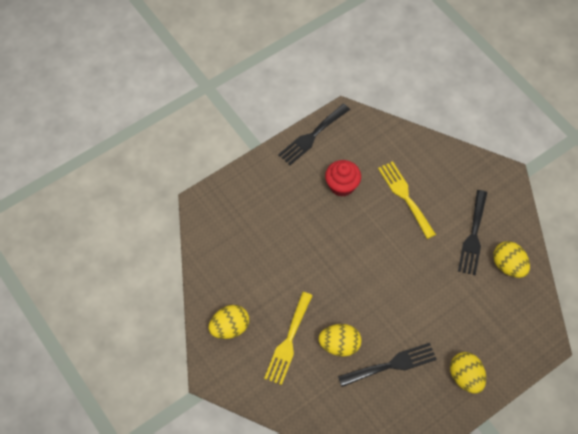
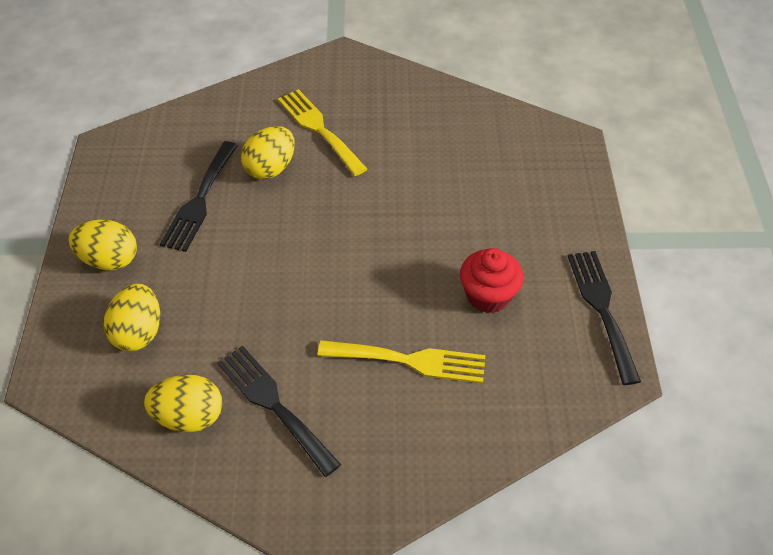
camera: 125 degrees right, 10 degrees down
(230, 328) = (382, 92): yellow egg -> yellow egg (139, 332)

